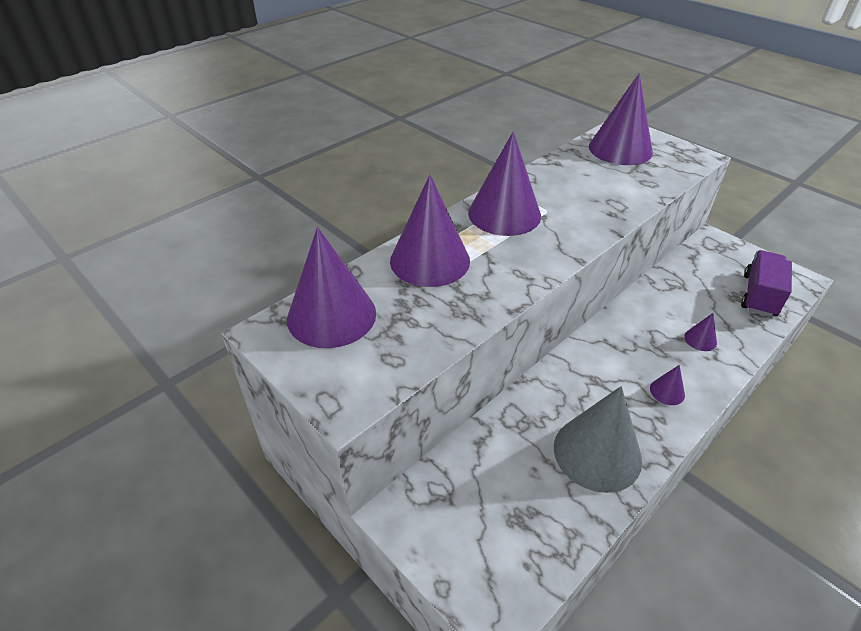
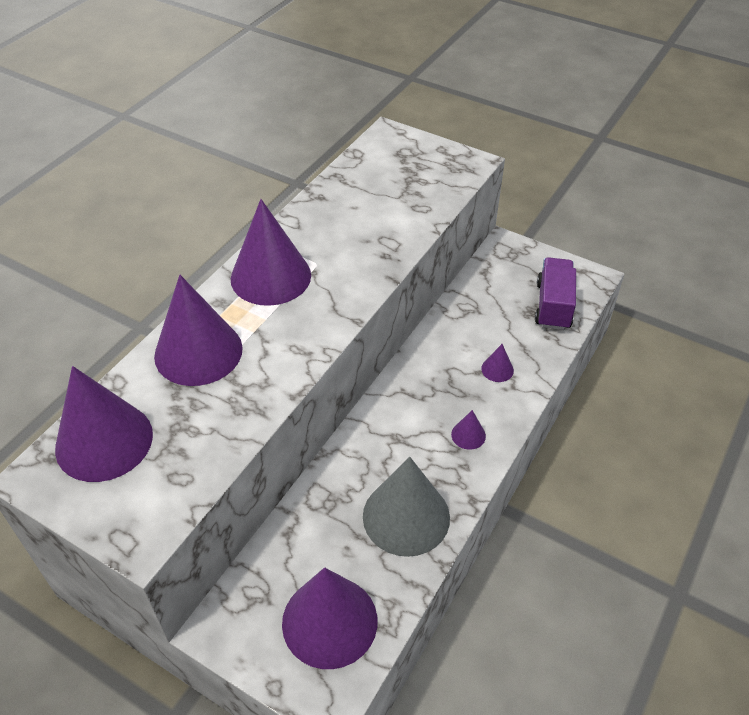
camera: 15 degrees left, 5 degrees up
(620, 149) = (387, 166): purple cone -> purple cone (329, 621)

